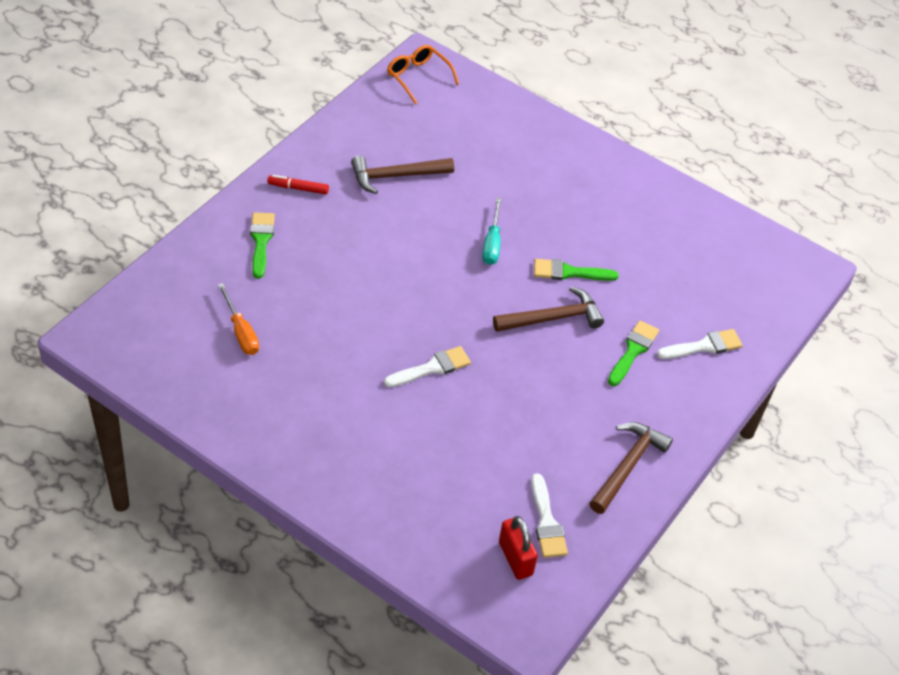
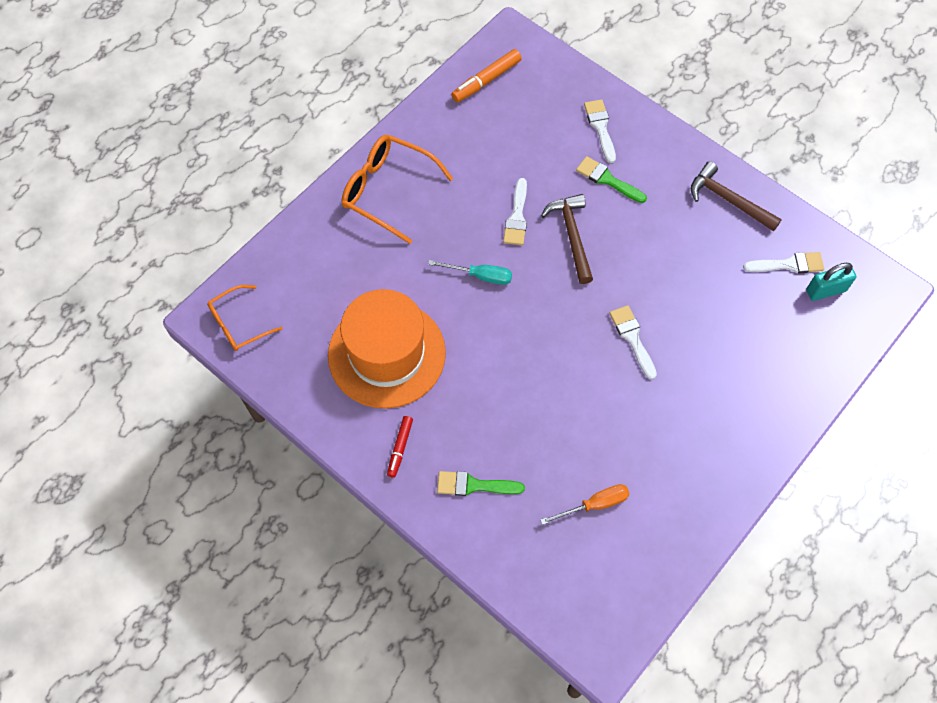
camera: 80 degrees left, 15 degrees up
(396, 176) = (387, 354): brown hammer -> orange hat
(515, 559) = (825, 291): red padlock -> turquoise padlock
(569, 272) = (517, 217): green brush -> white brush
(581, 172) = (388, 191): none -> orange glasses
(743, 246) = (486, 80): none -> orange marker

